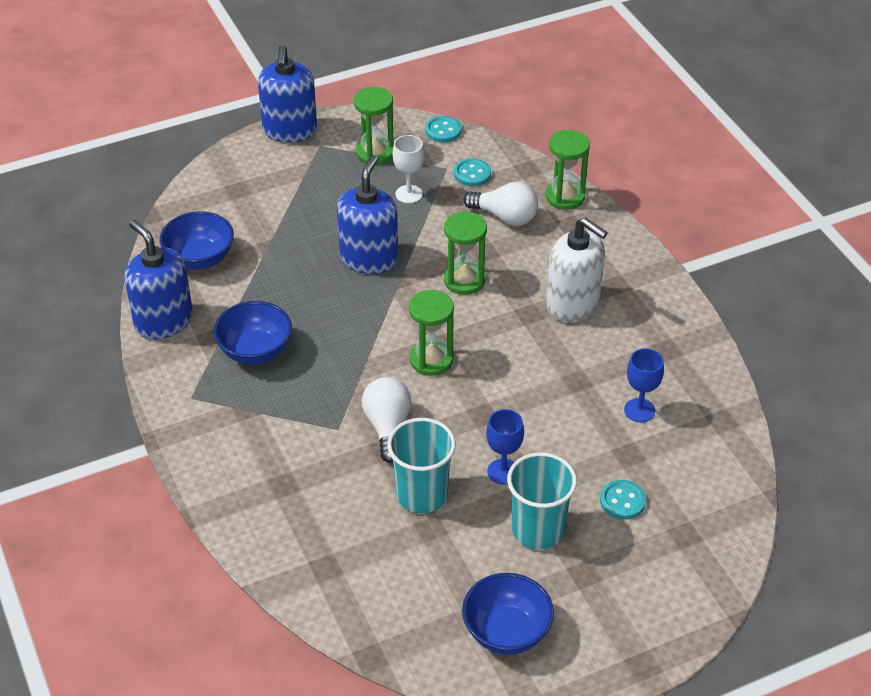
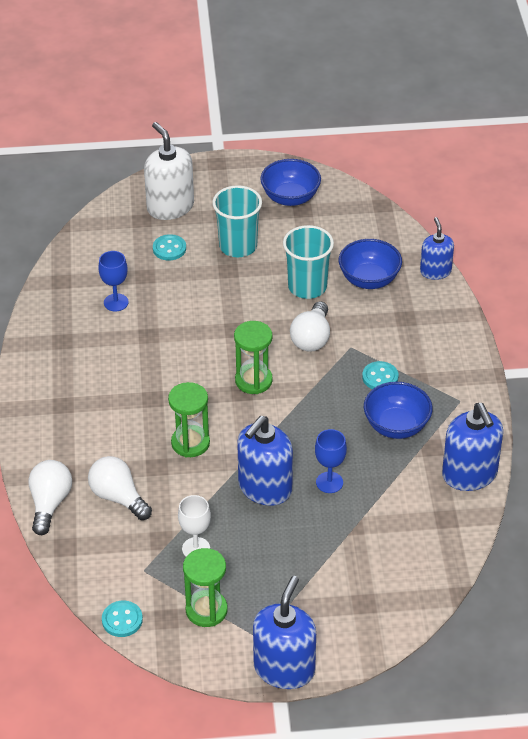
camera: 160 degrees left, 0 degrees up
(200, 259) = (422, 530): blue bowl -> blue bowl (369, 279)
(263, 564) = (435, 271): none -> blue soap dispenser
(472, 174) = (122, 555): turquoise button -> turquoise button (380, 377)
(503, 471) = (241, 287): blue goblet -> blue goblet (329, 482)
(565, 197) = (50, 503): green hourglass -> white light bulb
(573, 304) = (111, 397): white soap dispenser -> white soap dispenser (170, 207)

